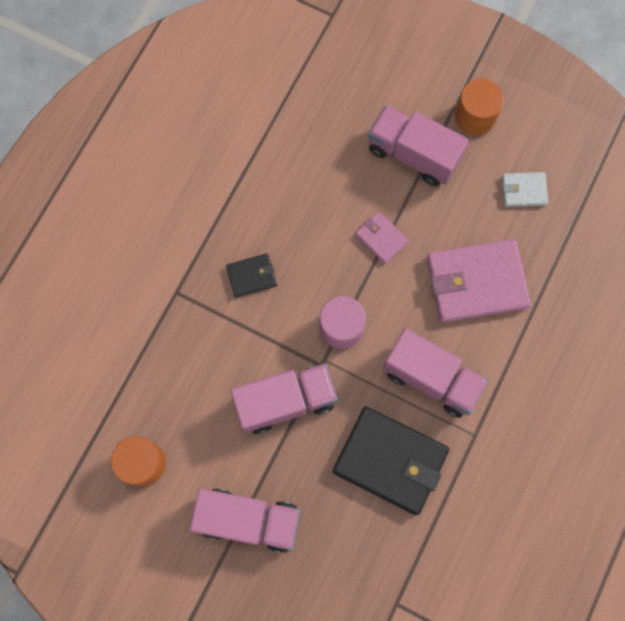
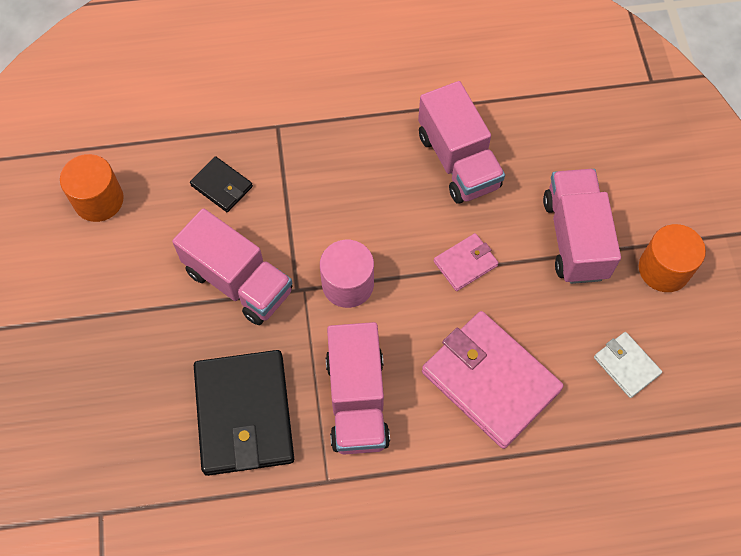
camera: 55 degrees right, 10 degrees down
(248, 520) = (101, 322): pink truck -> pink truck (458, 161)
(251, 276) = (339, 176): black wallet -> black wallet (222, 186)
(381, 238) = (465, 263): pink wallet -> pink wallet turned 45 degrees clockwise

